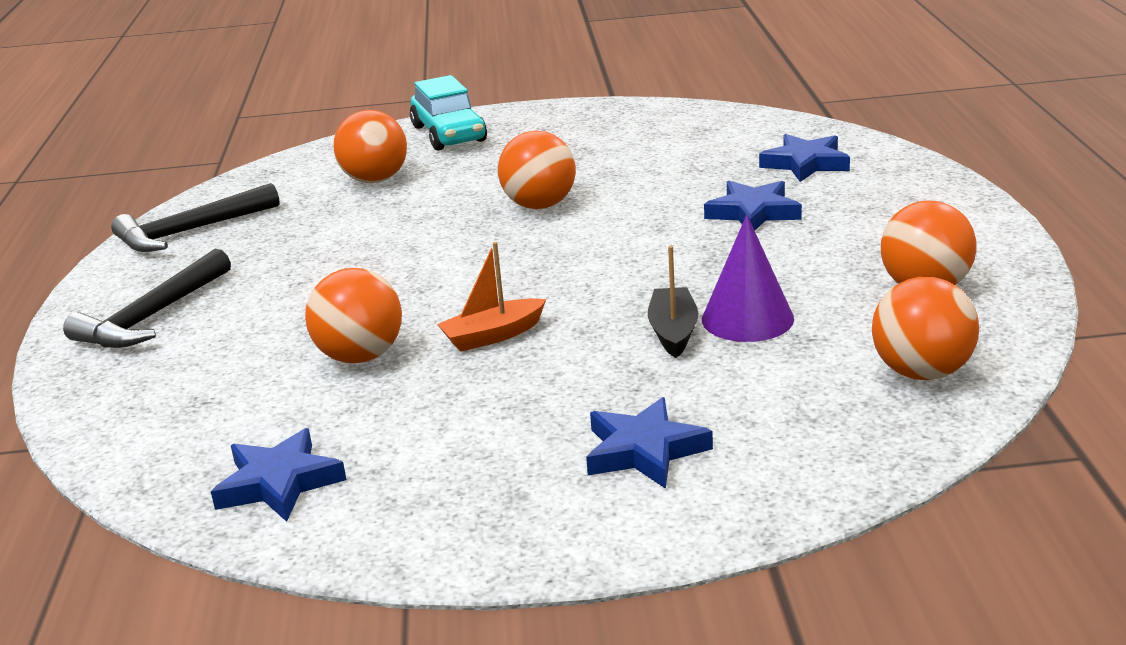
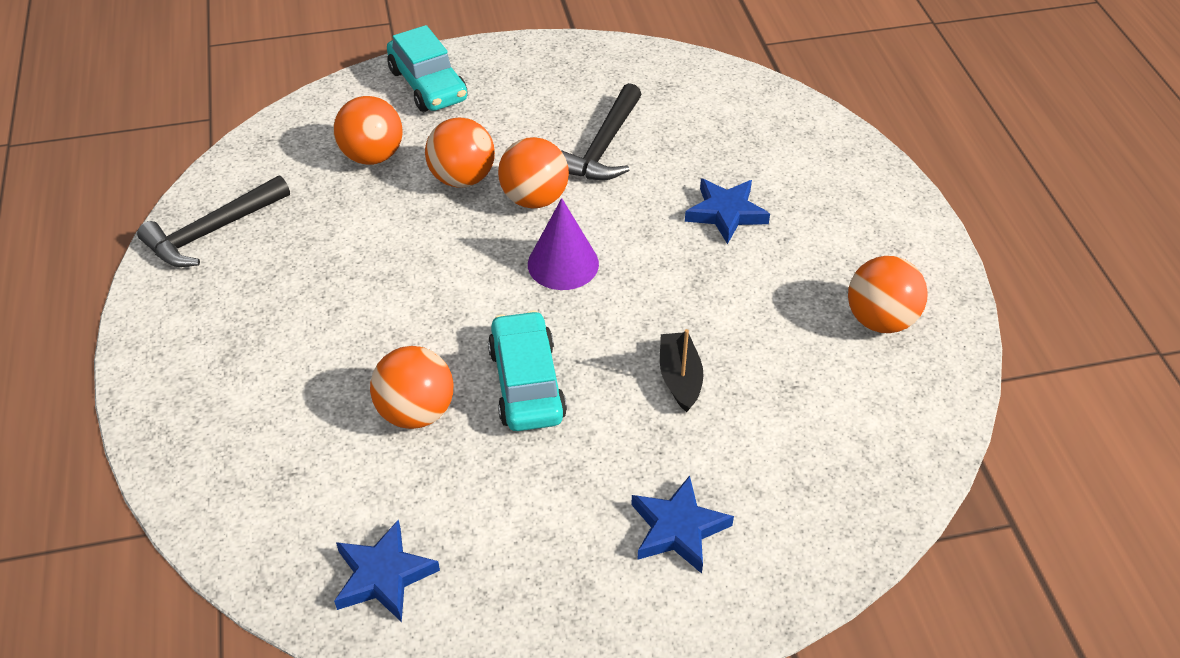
camera: 10 degrees left, 20 degrees up
(152, 317) = (210, 358): black hammer -> black hammer (603, 147)
(493, 336) = (526, 383): orange boat -> turquoise car
(747, 319) = (739, 361): purple cone -> purple cone (563, 264)
(805, 163) = (763, 142): blue star -> none
(922, 372) = (886, 429): orange ball -> orange ball (462, 178)

